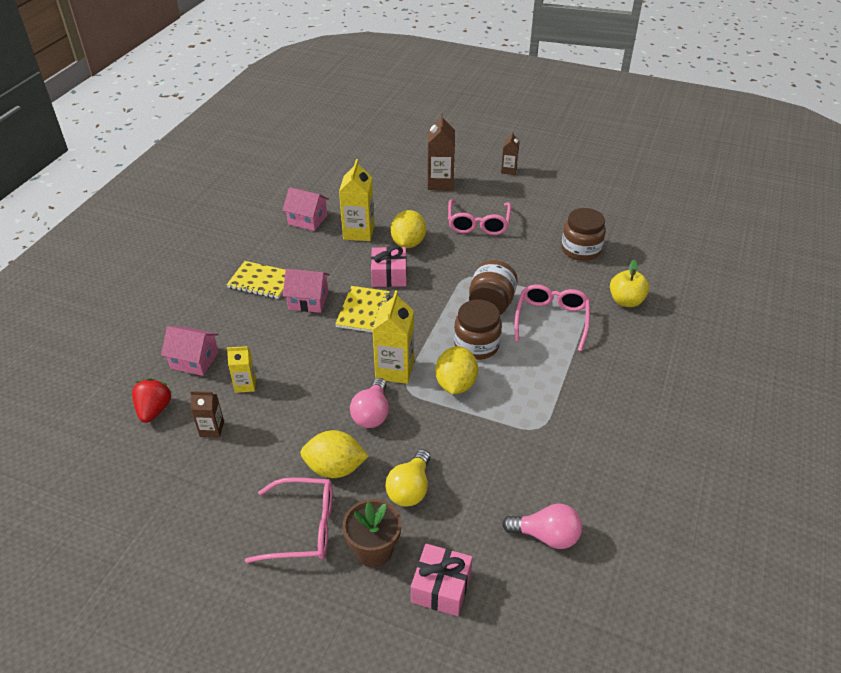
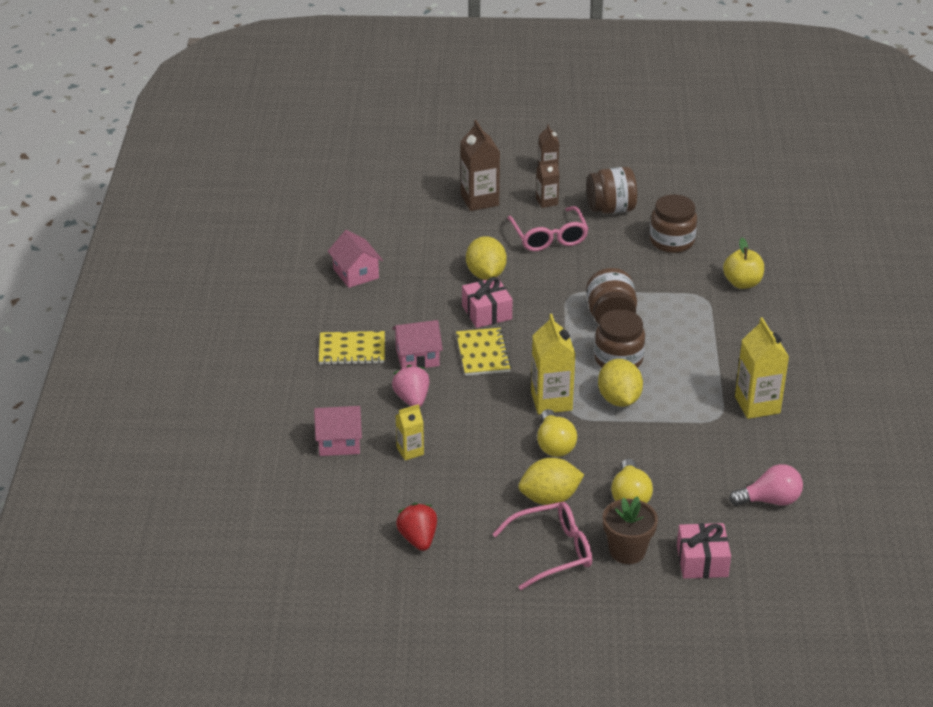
camera: 20 degrees left, 5 degrees down
(154, 410) = (333, 496): red strawberry -> red strawberry (418, 539)
(212, 429) = (406, 497): brown carton -> brown carton (547, 201)
(279, 337) = (412, 399): none -> pink strawberry
(307, 220) = (356, 273): pink house -> pink house turned 60 degrees clockwise
(359, 232) = (423, 274): yellow carton -> yellow carton (757, 405)
(372, 414) = (554, 445): pink light bulb -> yellow light bulb
(543, 211) = (611, 209): none -> brown jar
(551, 319) = (679, 318): pink glasses -> none

